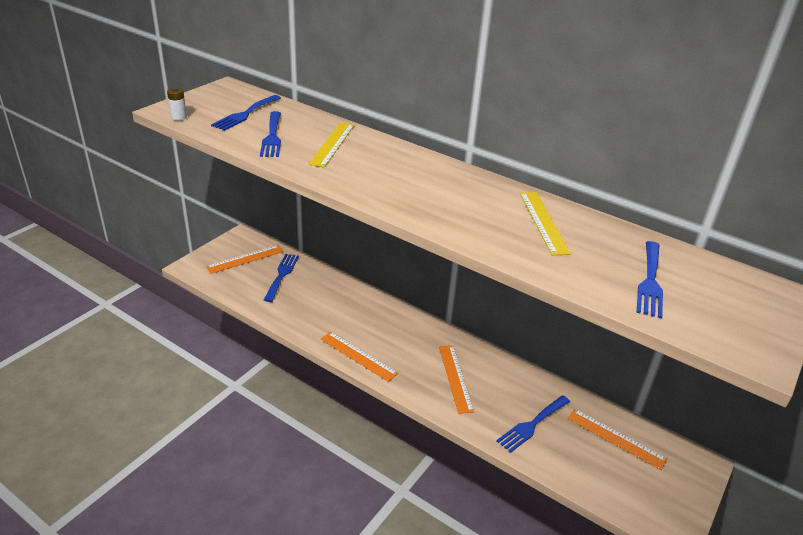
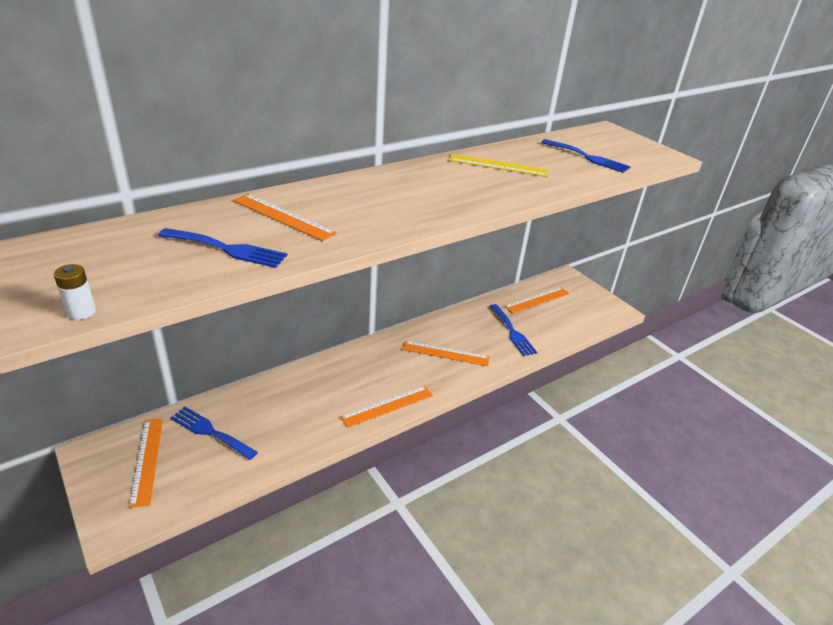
camera: 70 degrees left, 0 degrees up
(245, 114) = (136, 255): blue fork -> none
(332, 144) = (283, 217): yellow ruler -> orange ruler

